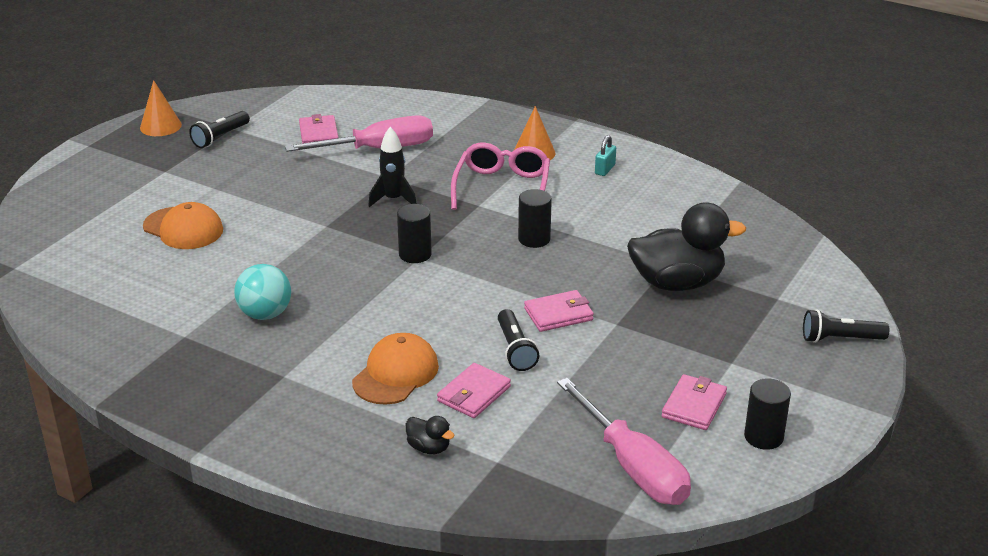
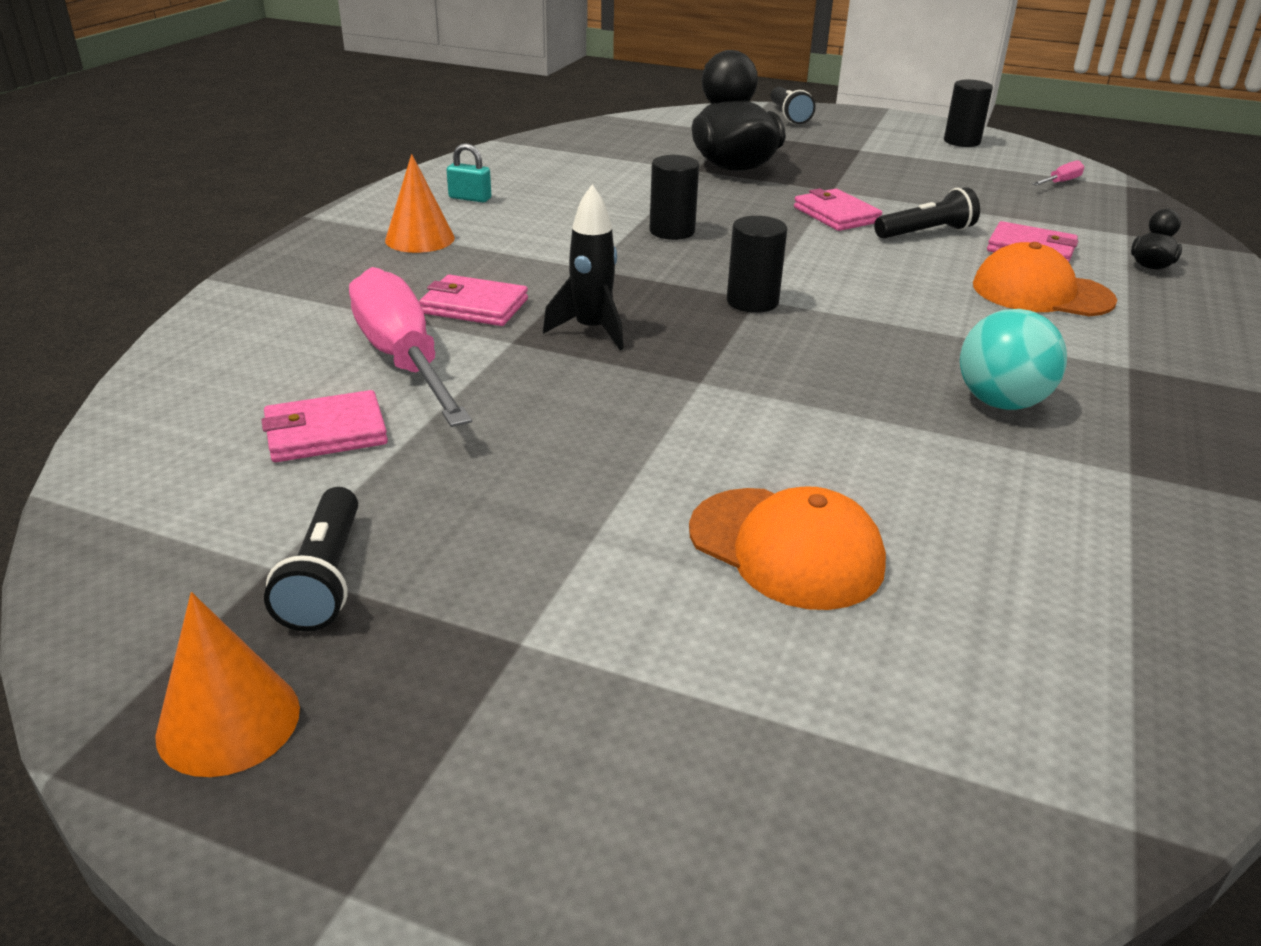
camera: 100 degrees left, 0 degrees up
(183, 228) = (786, 548): orange cap -> orange cap turned 105 degrees clockwise
(220, 137) = (324, 577): black flashlight -> black flashlight turned 60 degrees clockwise
(502, 187) = (533, 255): pink glasses -> none
(633, 466) = (1060, 182): pink screwdriver -> pink screwdriver, size x0.41
(694, 406) = (943, 162): pink wallet -> pink wallet (474, 306)

